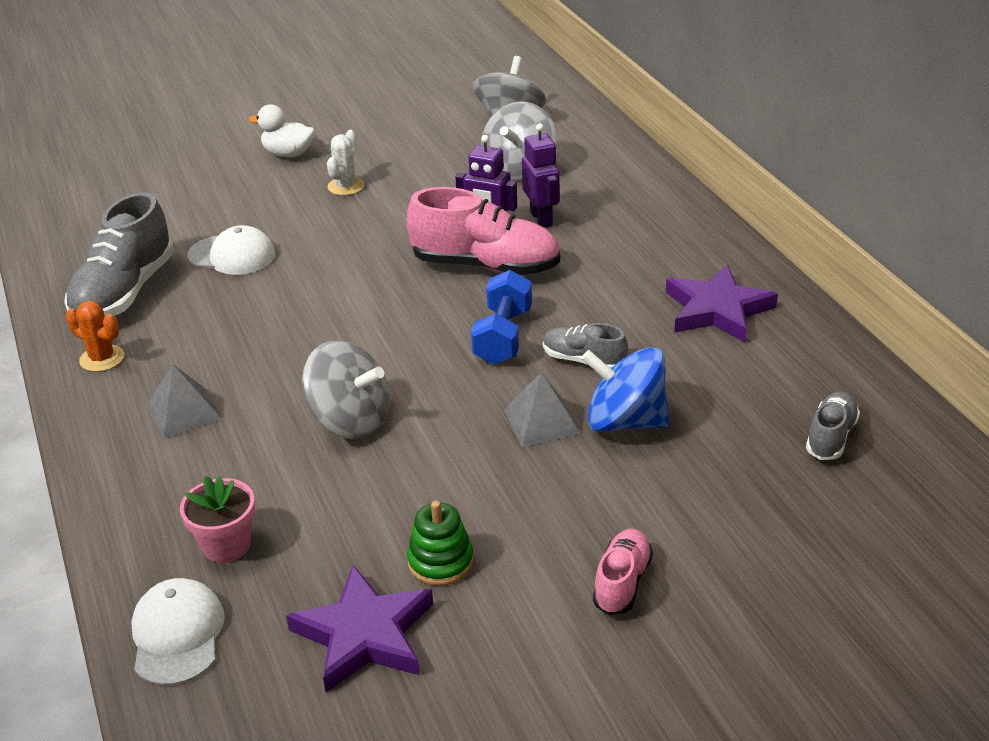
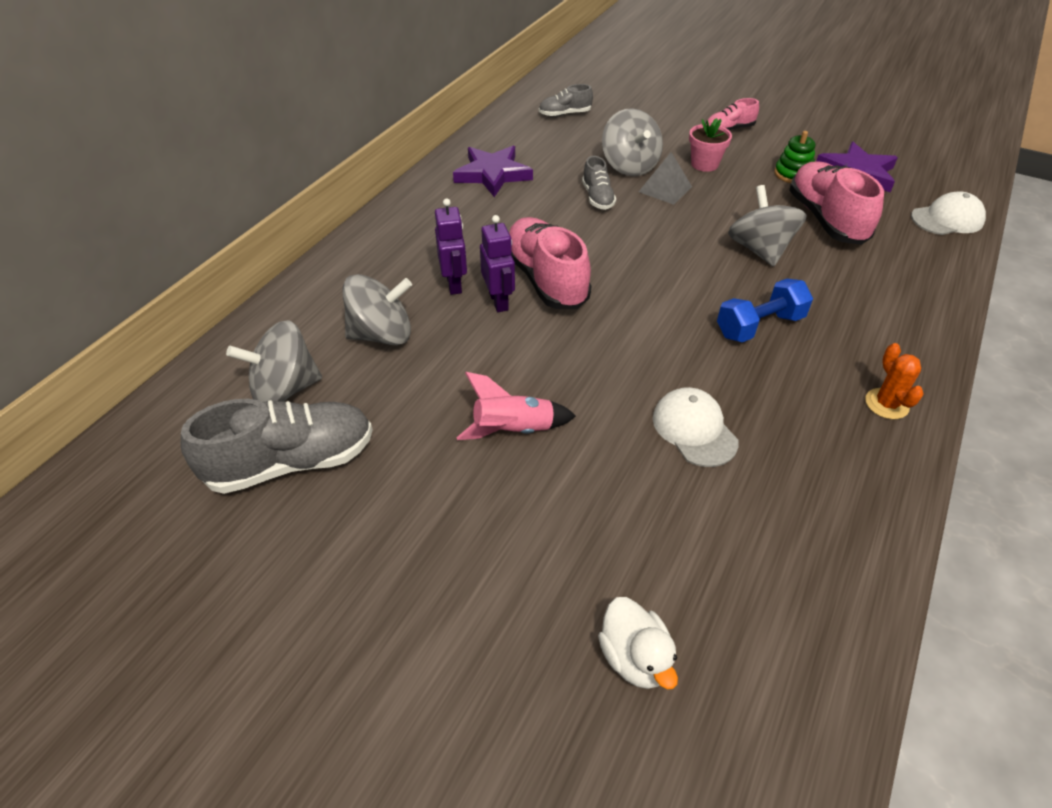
camera: 130 degrees left, 10 degrees up
(125, 292) = (820, 461): grey shoe -> grey shoe (291, 462)
(177, 635) = (947, 219): white cap -> white cap turned 150 degrees counterclockwise
(183, 412) = (856, 320): grey pyramid -> none
(226, 545) = (891, 237): pink flower pot -> pink flower pot (704, 164)
(288, 154) = (492, 527): white duck -> white duck (635, 658)
(325, 515) = (826, 219): none -> pink shoe
(346, 186) = (513, 430): white cactus -> pink rocket
(503, 336) = (613, 234): blue dumbbell -> blue dumbbell (759, 326)
(541, 219) = (454, 284): purple robot -> purple robot turned 135 degrees clockwise
(625, 421) = (629, 166): blue spinning top -> grey spinning top

